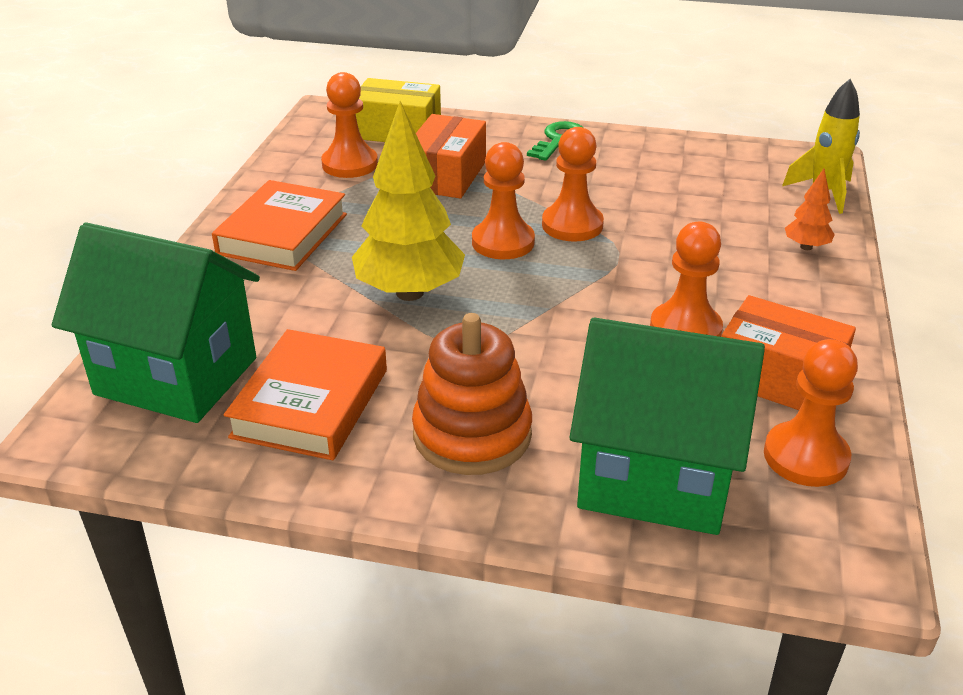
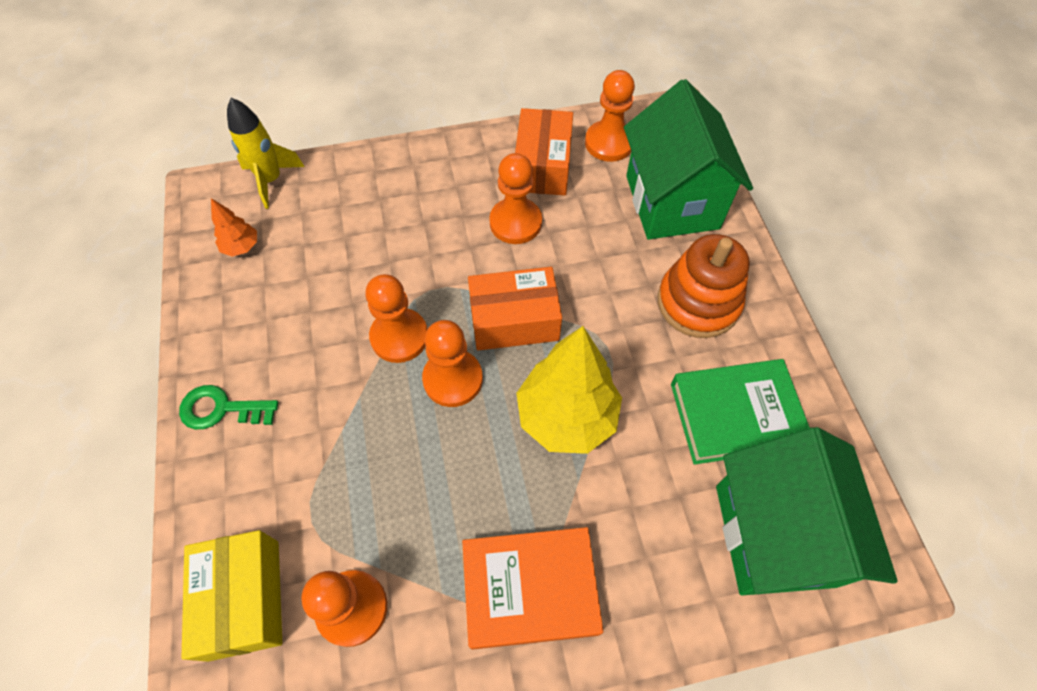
camera: 115 degrees left, 25 degrees up
(311, 403) = (735, 415): orange book -> green book
(446, 175) = (342, 486): orange box -> orange box (514, 320)
(806, 247) = (367, 178): orange tree -> orange tree (241, 247)

